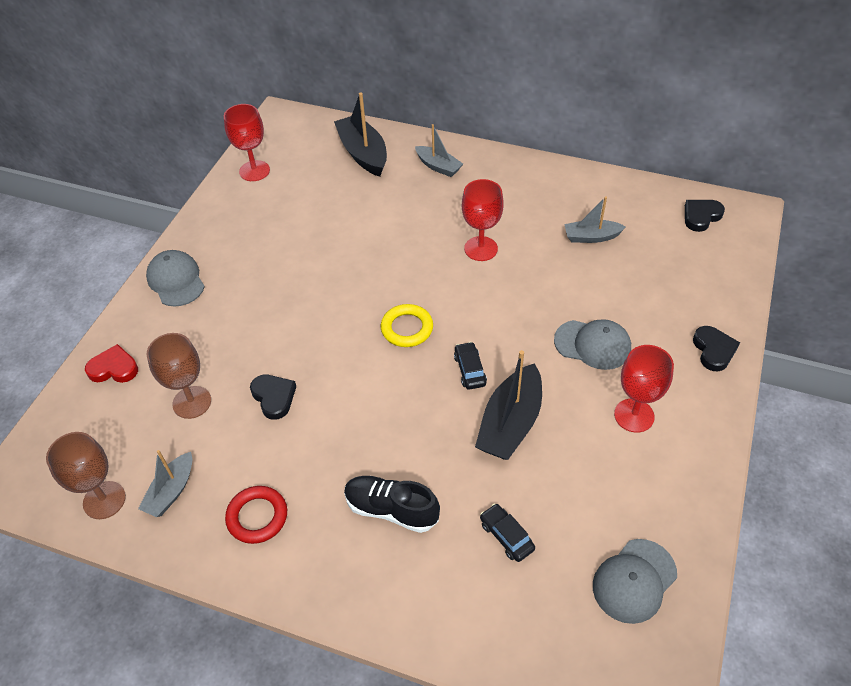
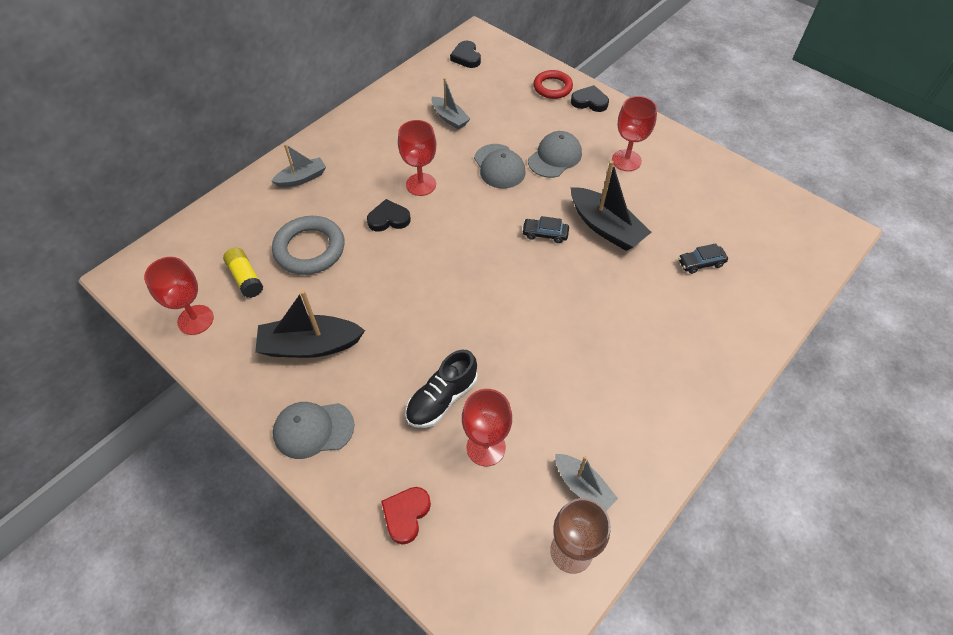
camera: 70 degrees left, 5 degrees up
(192, 402) = (486, 447): brown goblet -> red goblet
(257, 517) = (633, 421): red ring -> red ring (552, 87)
(274, 397) = (511, 377): black heart -> black heart (388, 219)
(308, 180) = (246, 278): none -> yellow glue stick
(358, 205) = (309, 249): none -> grey ring
(363, 153) = (241, 225): black boat -> black boat (310, 345)
(391, 509) = (657, 324): black shoe -> black shoe (442, 399)
(407, 328) = (481, 259): yellow ring -> none
(591, 237) = (450, 118): grey boat -> grey boat turned 60 degrees counterclockwise
(634, 581) = (752, 210): grey cap -> grey cap (499, 166)

